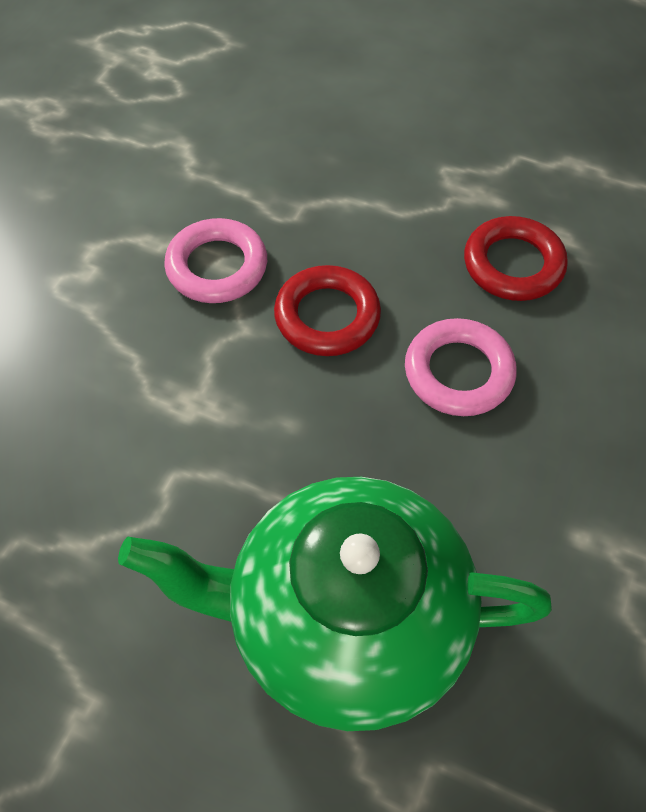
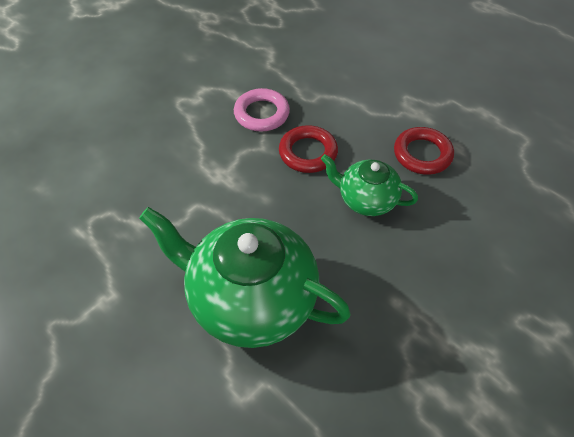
camera: 20 degrees right, 5 degrees down
(458, 372) = (366, 199): pink ring -> green teapot

